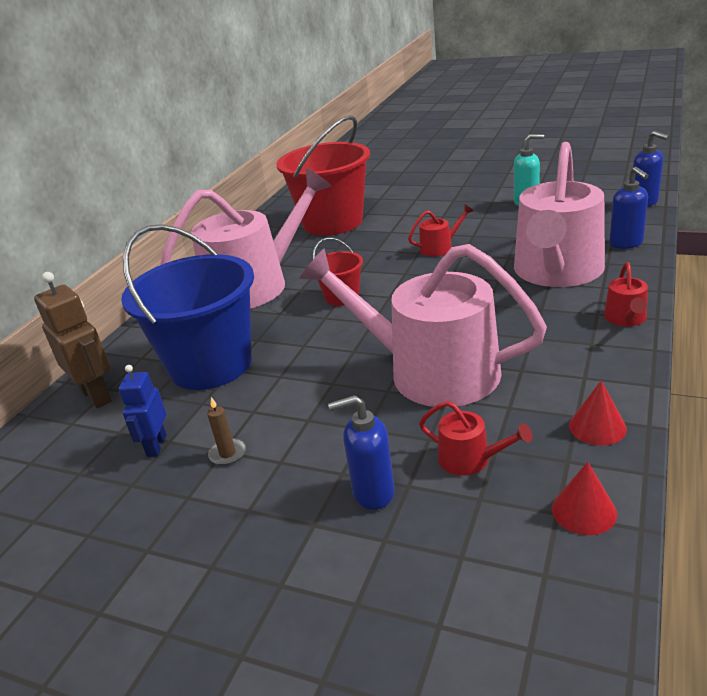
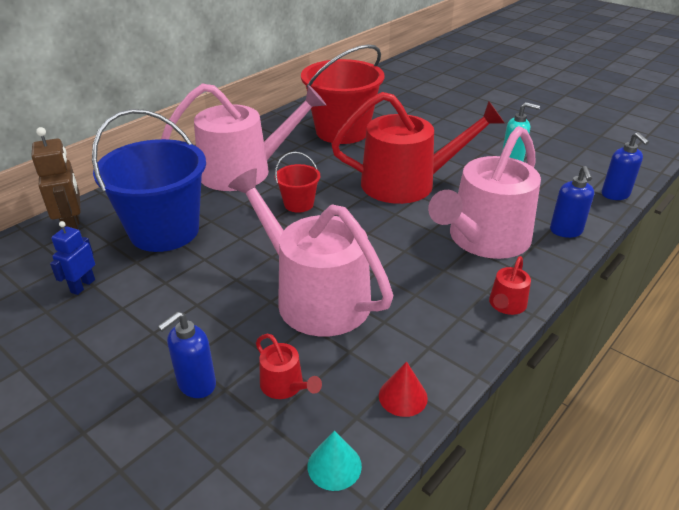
camera: 15 degrees right, 5 degrees up
(228, 453) = (123, 311): brown candle -> none
(373, 492) = (196, 384): blue soap dispenser -> blue soap dispenser turned 60 degrees counterclockwise
(439, 247) = (407, 183): red watering can -> red watering can, size x2.49
(584, 511) = (334, 466): red cone -> turquoise cone

